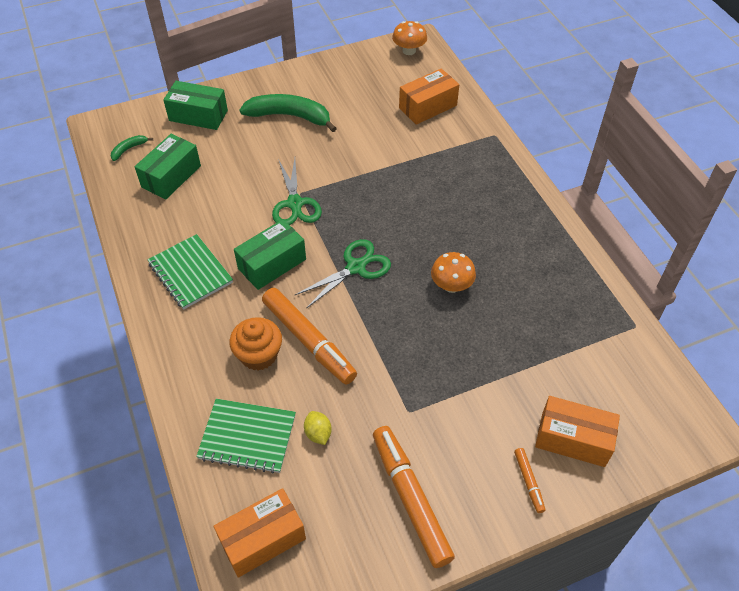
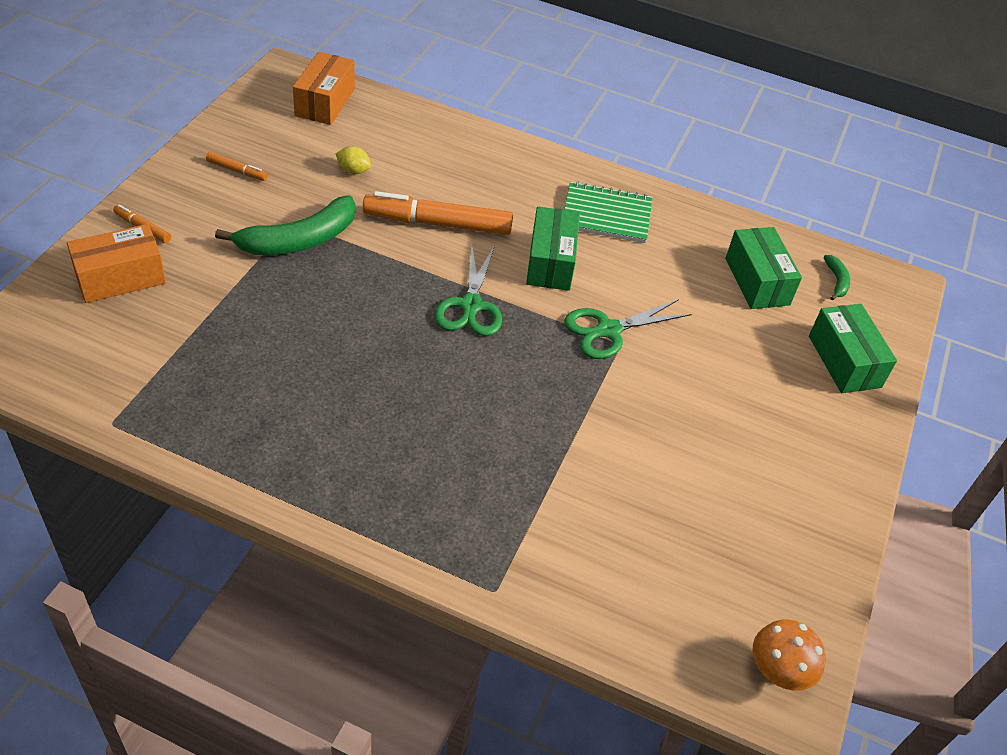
camera: 130 degrees right, 5 degrees down
(198, 115) = (844, 361): green box -> green box turned 75 degrees counterclockwise
(247, 437) = (405, 142): green notebook -> none
(259, 355) = (465, 192): orange cupcake -> none
(289, 116) = (761, 430): green banana -> green banana (299, 240)
(295, 203) = (609, 330): green scissors -> green scissors turned 60 degrees counterclockwise
(410, 499) = (237, 171): orange marker -> orange marker, size x0.45
(428, 107) = (630, 573): orange box -> none
(451, 285) = (356, 345): orange mushroom -> none

